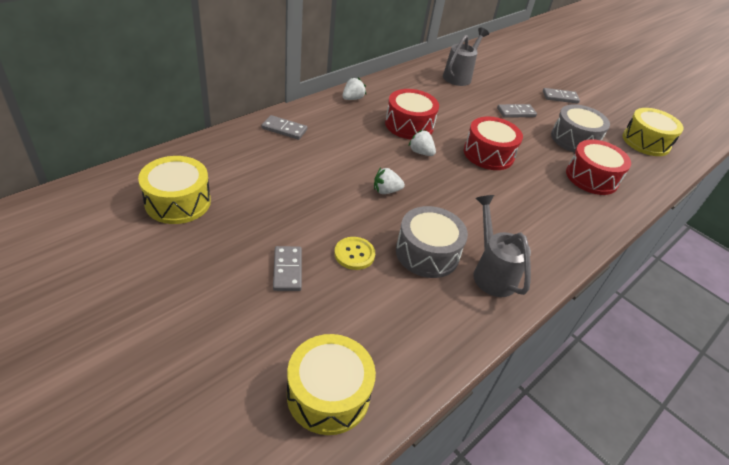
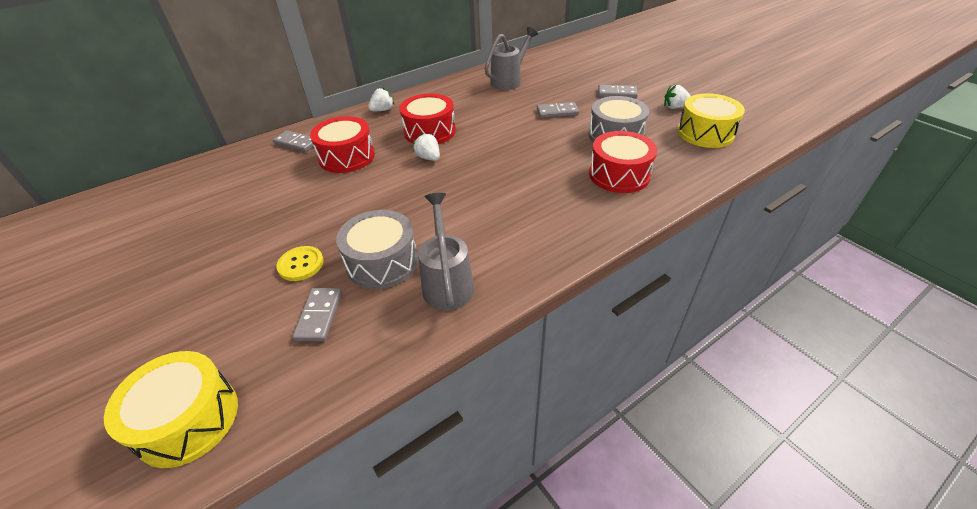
camera: 15 degrees right, 0 degrees up
(178, 202) = (152, 216): yellow drum -> none
(287, 270) = (221, 282): grey domino -> grey domino (319, 316)
(386, 191) = (370, 198): white strawberry -> white strawberry (675, 107)
(488, 154) = (505, 156): red drum -> red drum (347, 157)

